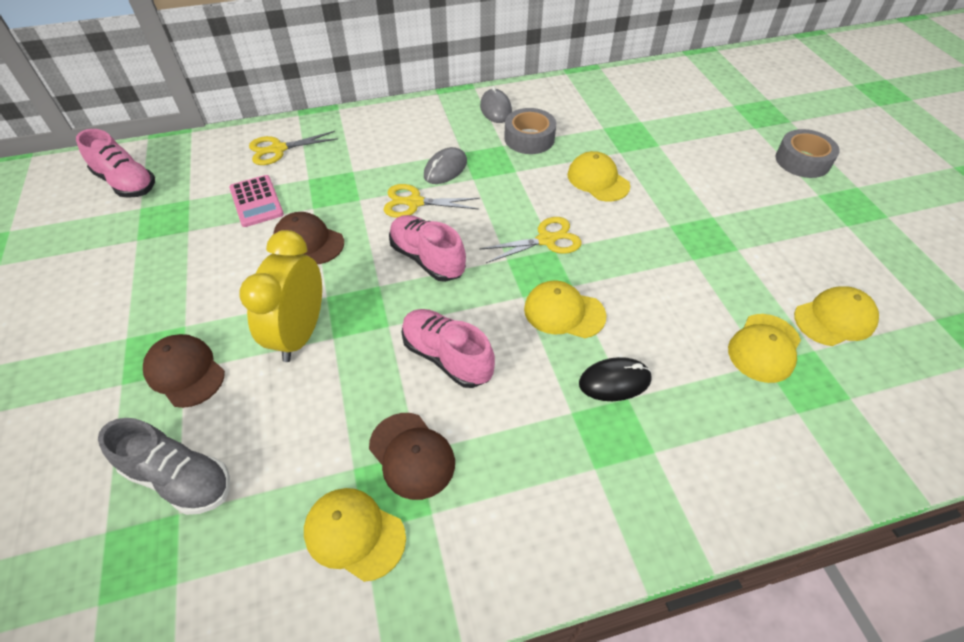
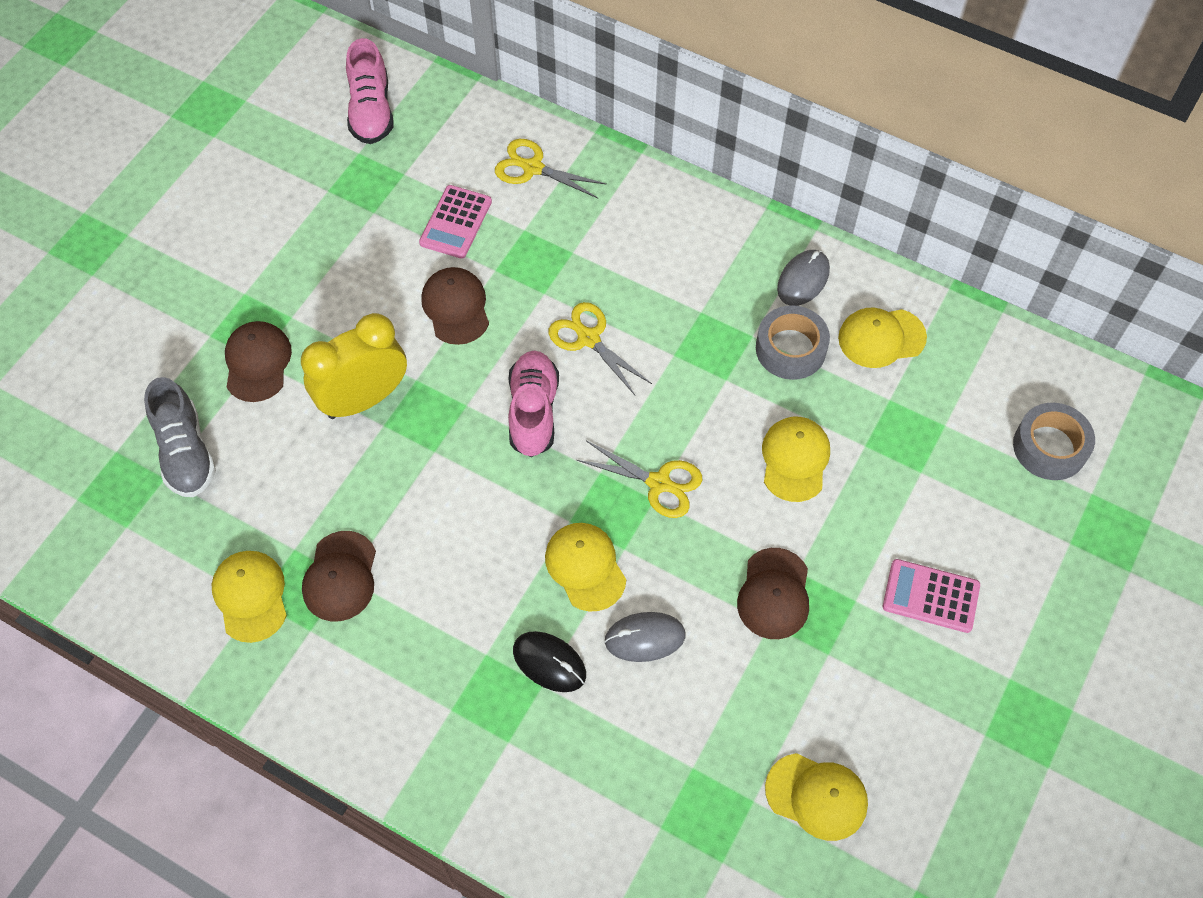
camera: 45 degrees right, 10 degrees up
(445, 169) = (661, 320): grey mouse -> grey mouse (645, 638)
(447, 357) = (448, 520): pink shoe -> none
(675, 244) = (774, 594): none -> brown cap
(739, 189) = (930, 596): none -> pink calculator
(764, 348) = (712, 756): yellow cap -> yellow cap (881, 338)
(802, 161) = (1059, 628): grey tape -> grey tape (1049, 447)

